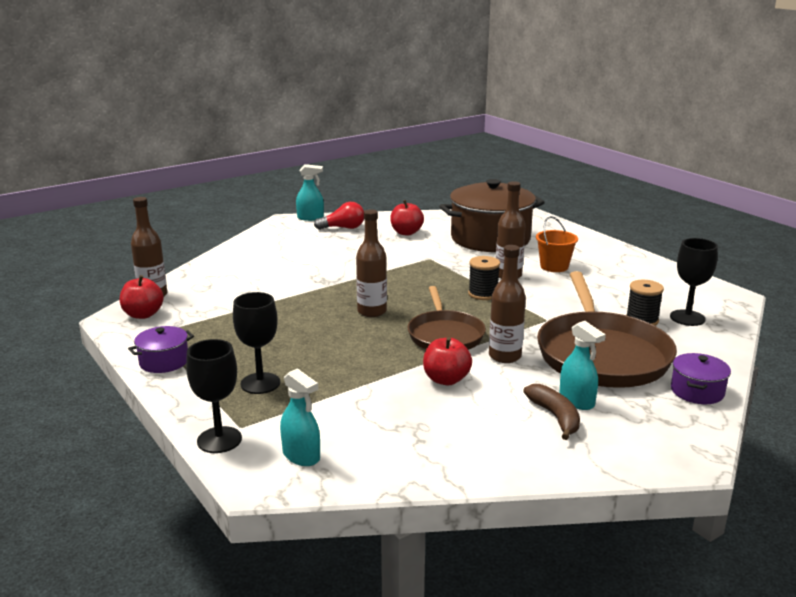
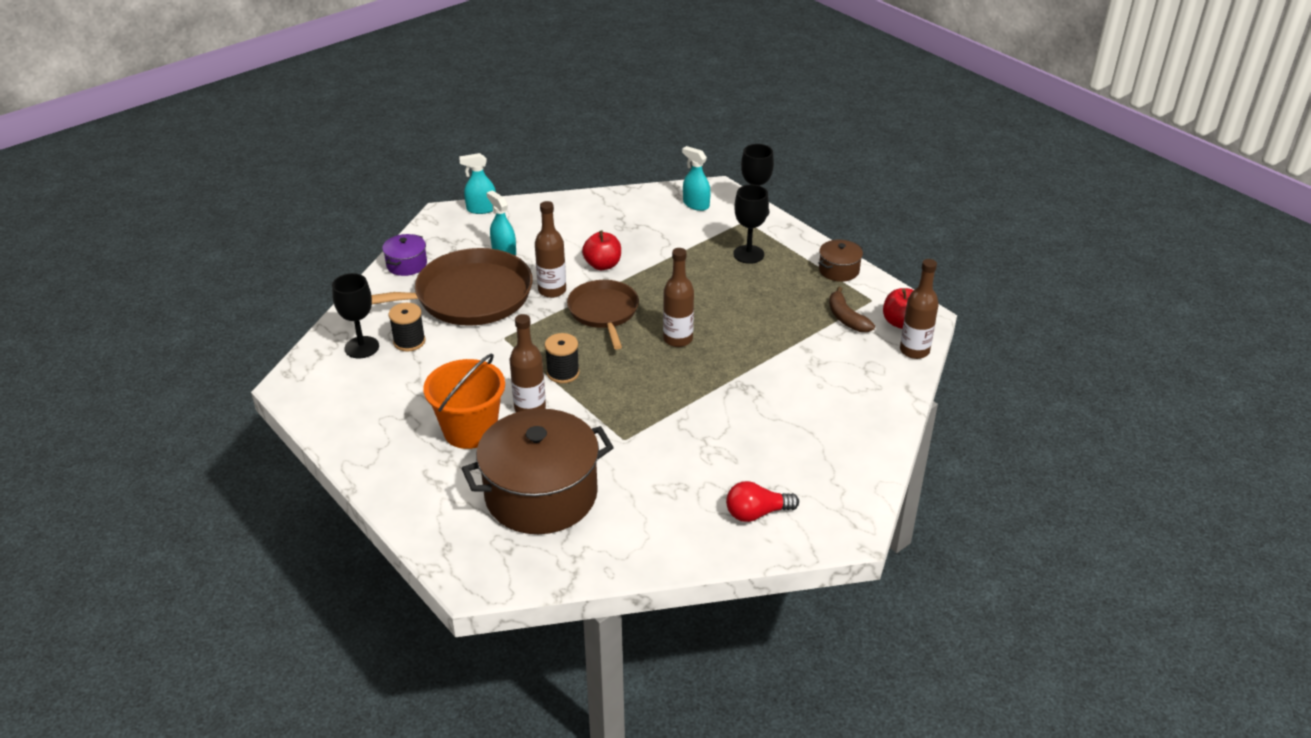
camera: 175 degrees right, 15 degrees up
(164, 361) = (839, 270): purple pot -> brown pot
(310, 218) = (817, 543): turquoise spray bottle -> turquoise spray bottle (481, 209)
(406, 233) = (661, 505): red apple -> none
(554, 266) = (470, 430): orange bucket -> orange bucket, size x1.55
(555, 417) = (523, 238): brown banana -> brown banana (846, 318)
(601, 354) = (467, 297): brown pan -> brown pan turned 75 degrees clockwise

